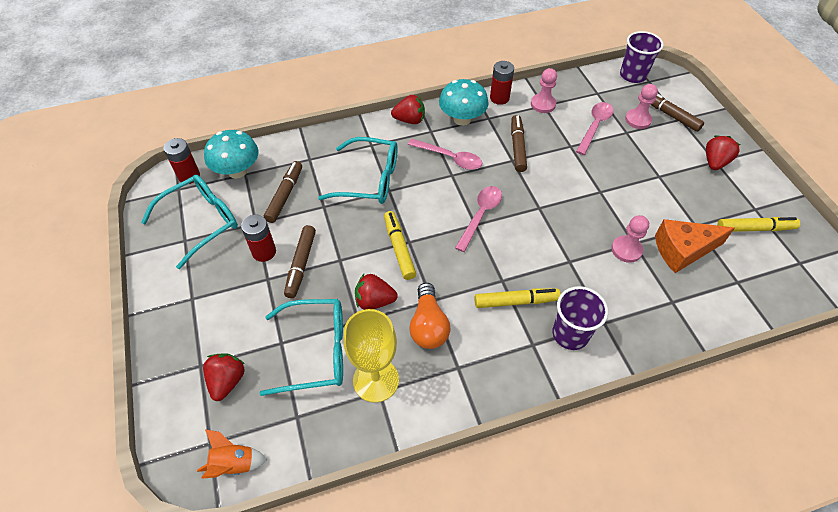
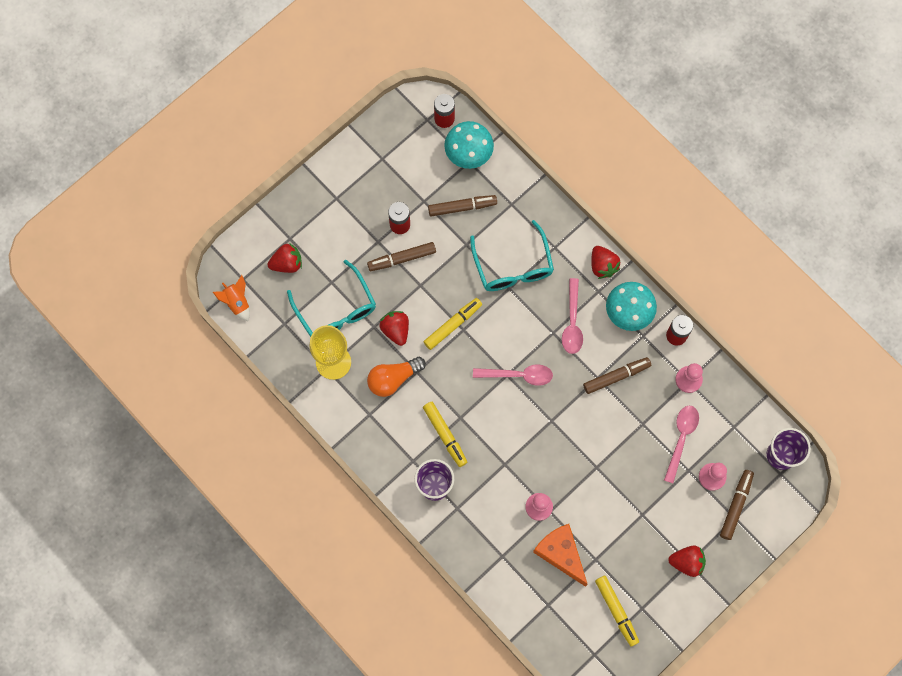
camera: 65 degrees right, 20 degrees up
(201, 222) = (404, 159): turquoise glasses -> none
(595, 126) = (681, 438): pink spoon -> pink spoon turned 75 degrees counterclockwise

